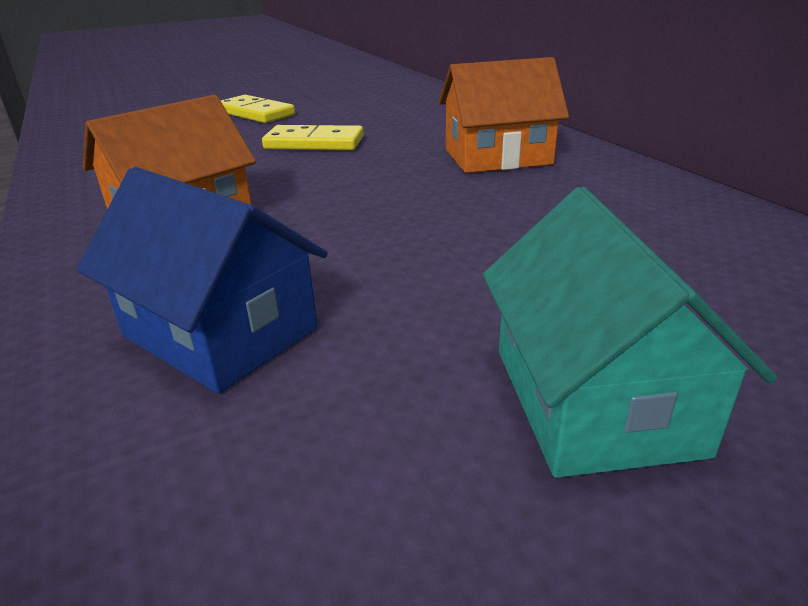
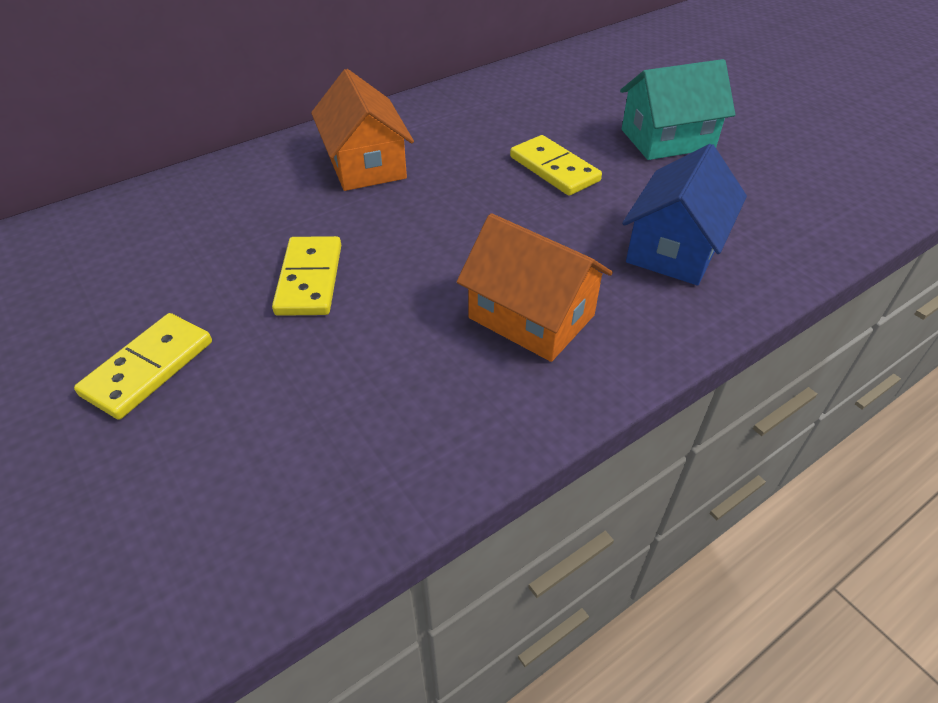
camera: 100 degrees left, 15 degrees up
(475, 257) = (554, 169): none -> yellow domino

